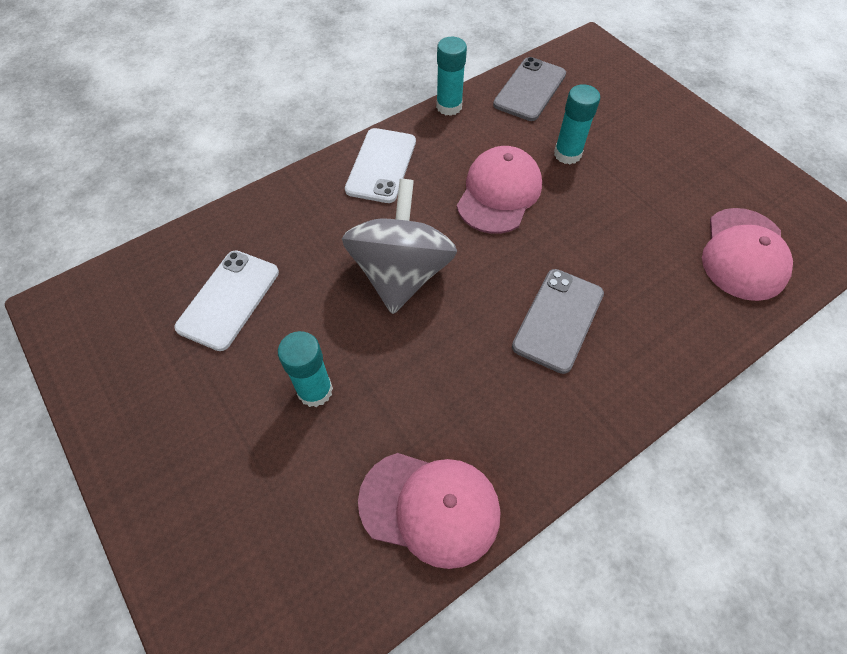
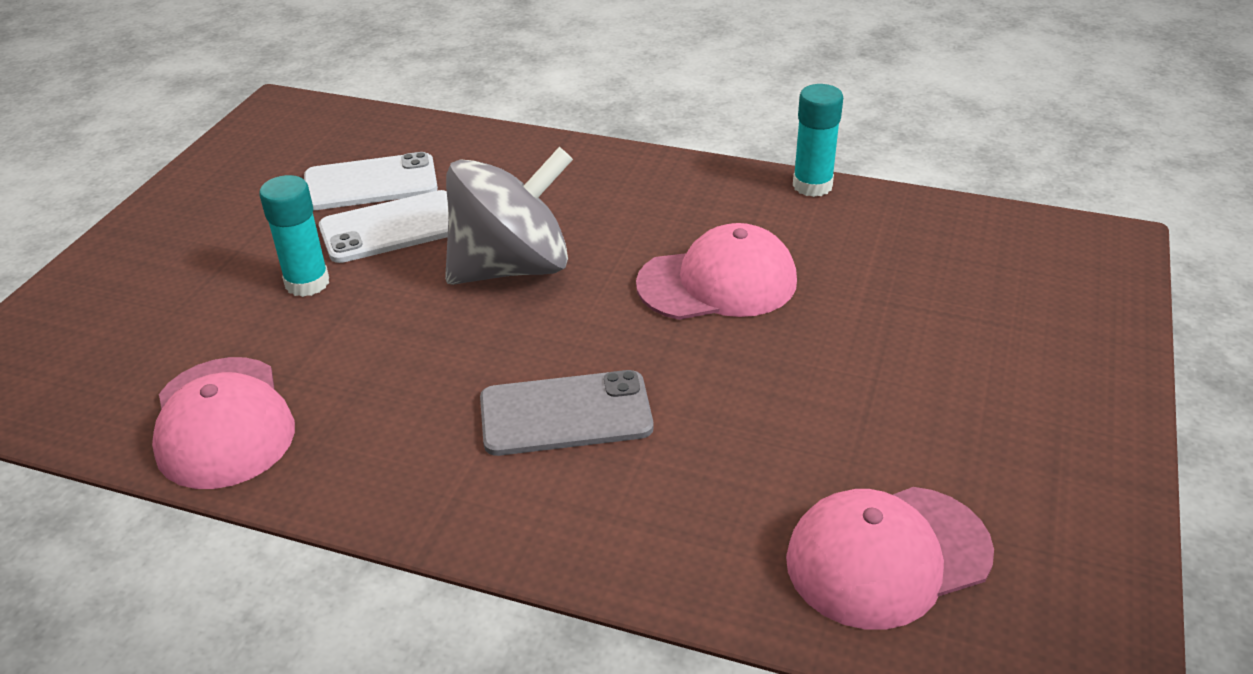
camera: 55 degrees right, 20 degrees down
(381, 165) = (654, 184): white phone -> white phone (392, 228)
(530, 89) = (936, 229): grey phone -> none
(567, 154) = (860, 308): turquoise glue stick -> none

